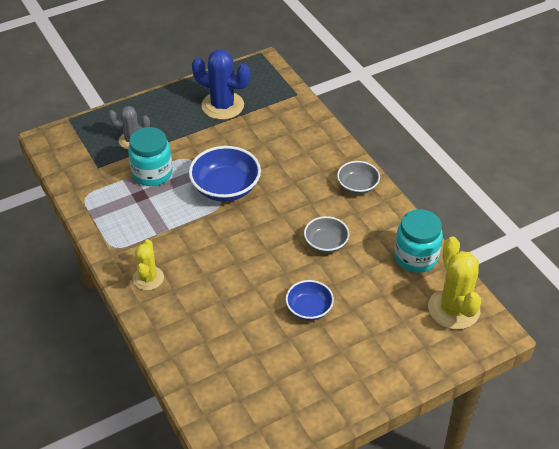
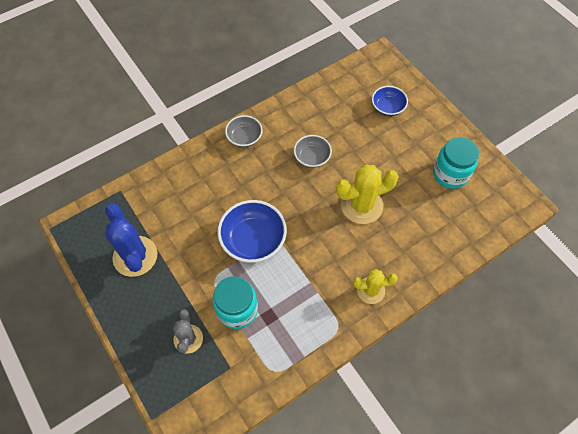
camera: 95 degrees left, 15 degrees up
(222, 106) = (135, 256): blue cactus -> blue cactus turned 45 degrees counterclockwise
(309, 309) = (381, 165): blue bowl -> blue bowl (387, 107)
(415, 257) = (319, 98): turquoise jar -> turquoise jar (450, 174)
(453, 309) = (364, 77): yellow cactus -> yellow cactus (361, 205)

